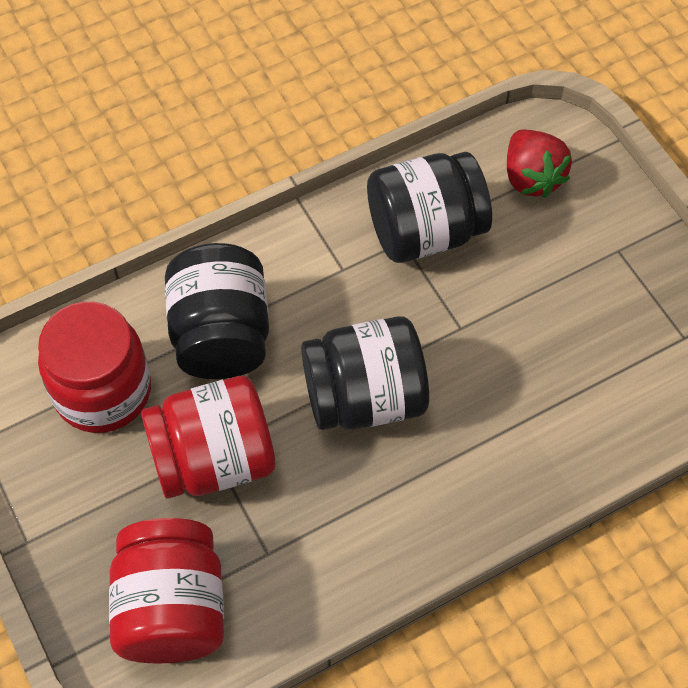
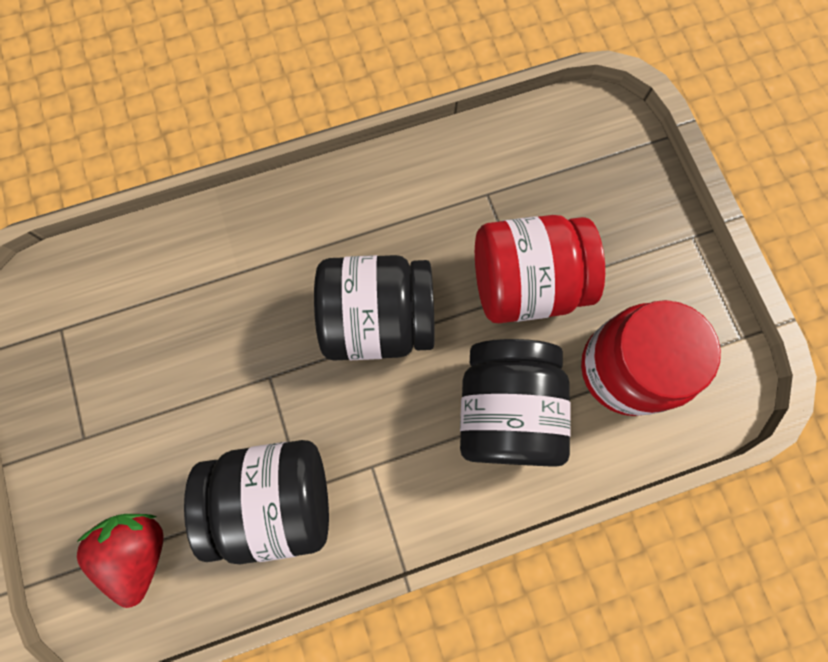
camera: 170 degrees left, 15 degrees up
(172, 609) = (571, 162): red jar -> none

